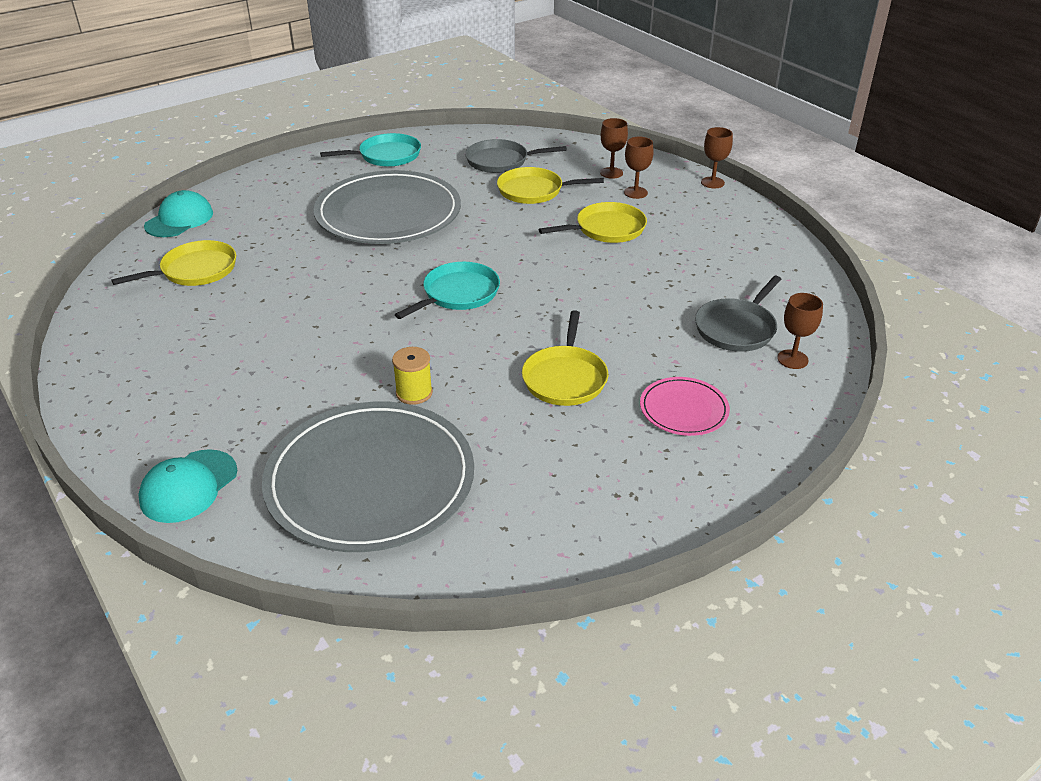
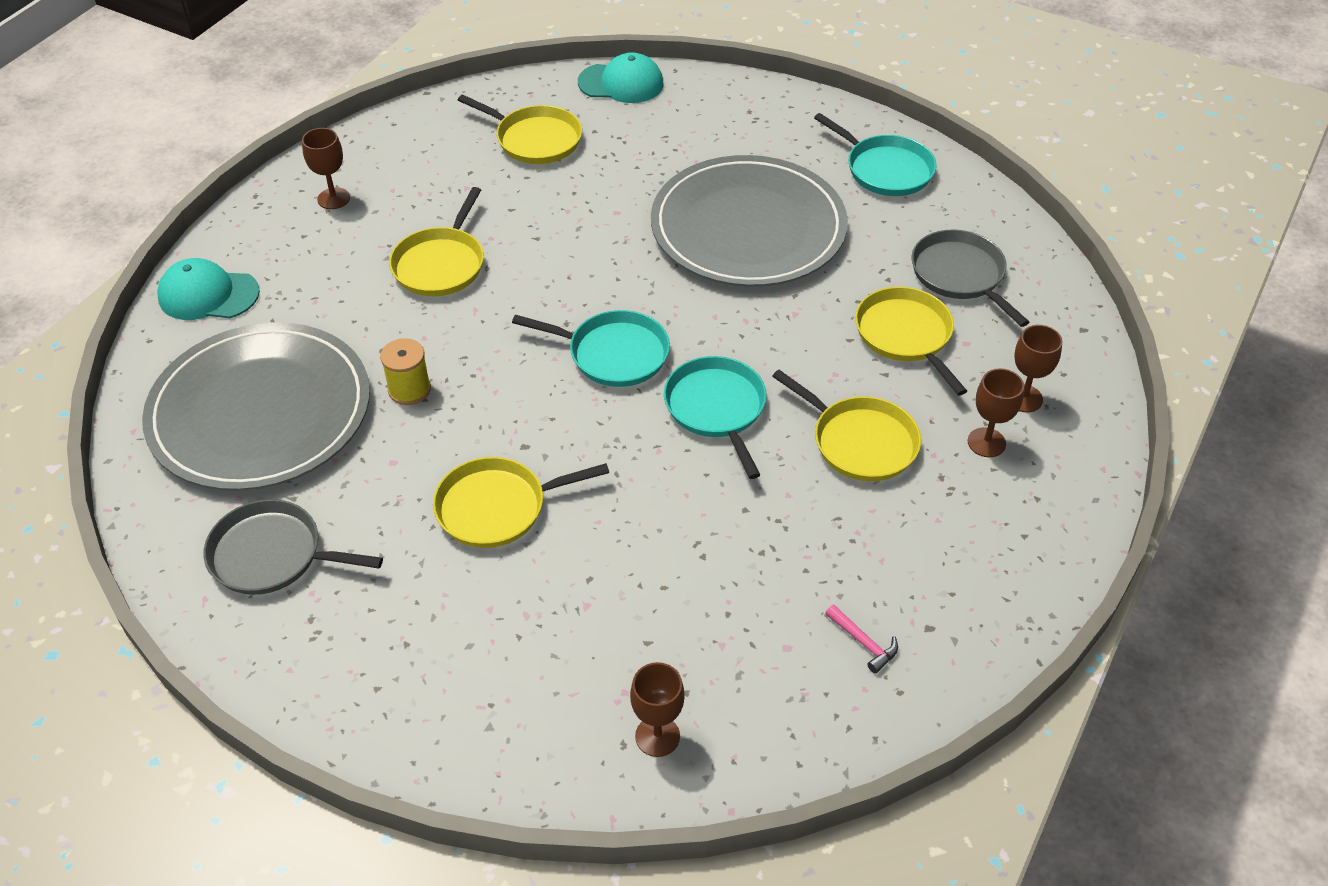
camera: 65 degrees right, 10 degrees up
(289, 347) = (441, 264): none -> yellow pan
(541, 268) = (716, 408): none -> turquoise pan
(683, 409) = (489, 640): pink plate -> none
(712, 182) = (1092, 524): brown goblet -> brown goblet (333, 198)
(736, 328) = (697, 654): grey pan -> grey pan (272, 555)
(756, 270) = (863, 643): none -> pink hammer

